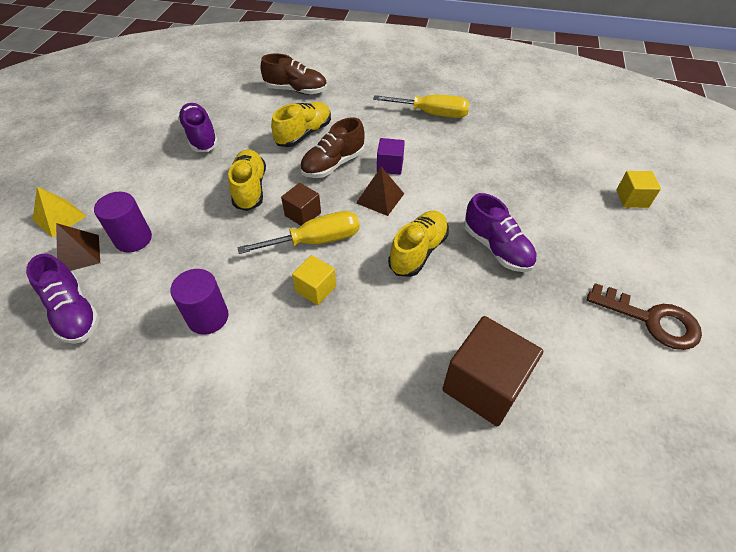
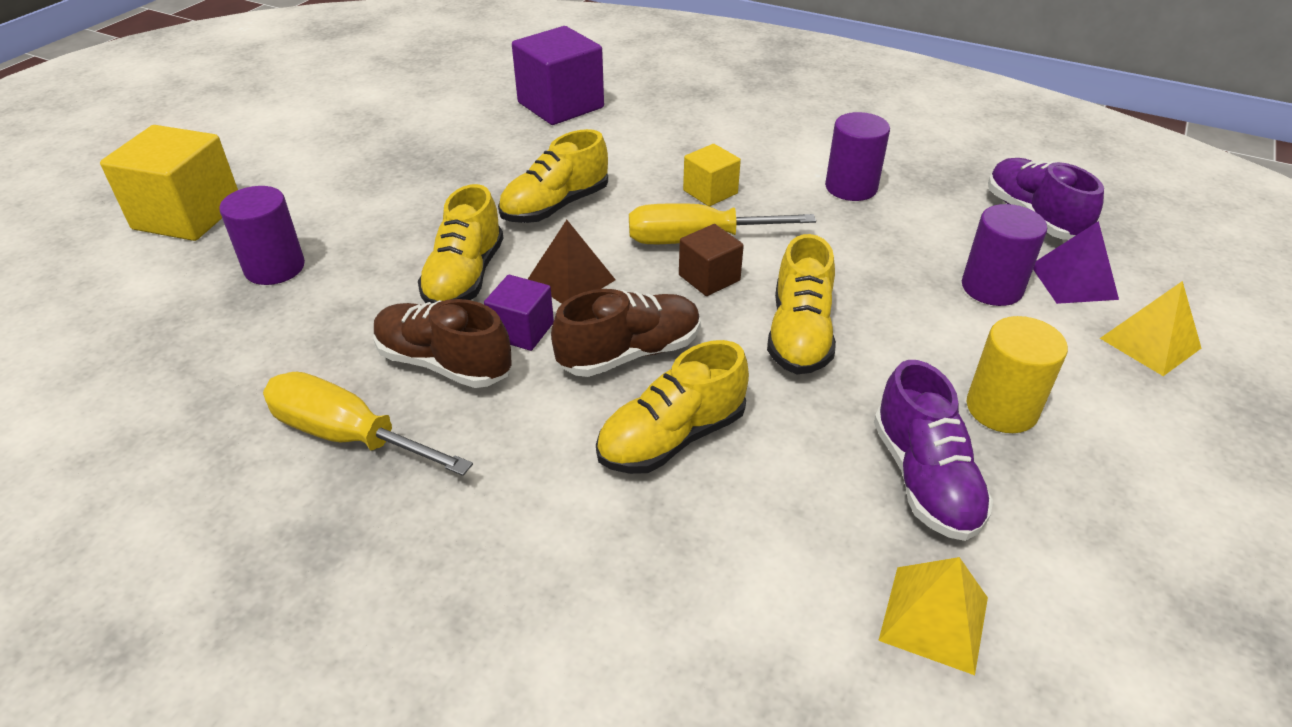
camera: 165 degrees left, 10 degrees down
(78, 254) = (1073, 282): brown pyramid -> purple pyramid
(157, 169) = (1001, 409): none -> yellow cylinder
(207, 100) = (934, 618): none -> yellow pyramid
(296, 90) = (660, 602): brown shoe -> brown shoe (444, 363)
(438, 189) = (465, 277): none -> yellow shoe
(484, 385) = (560, 105): brown cube -> purple cube
(496, 248) = (446, 194): purple shoe -> none
(542, 175) = (275, 268): none -> purple cylinder
(632, 198) = (188, 215): yellow cube -> yellow cube, size x1.85
(652, 320) = (345, 116): brown key -> none

